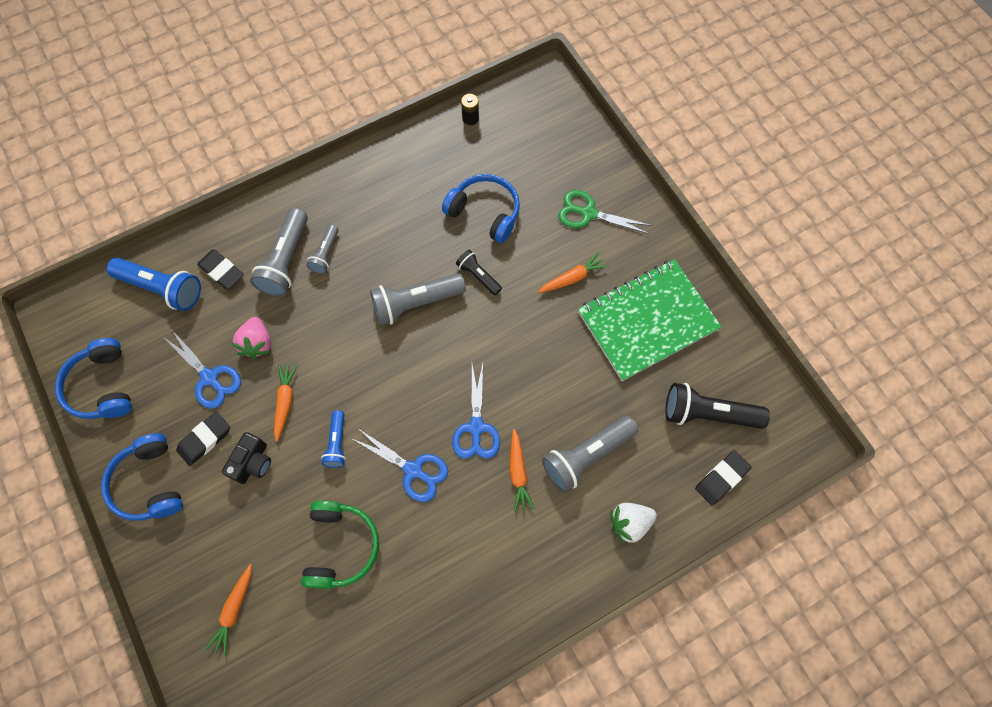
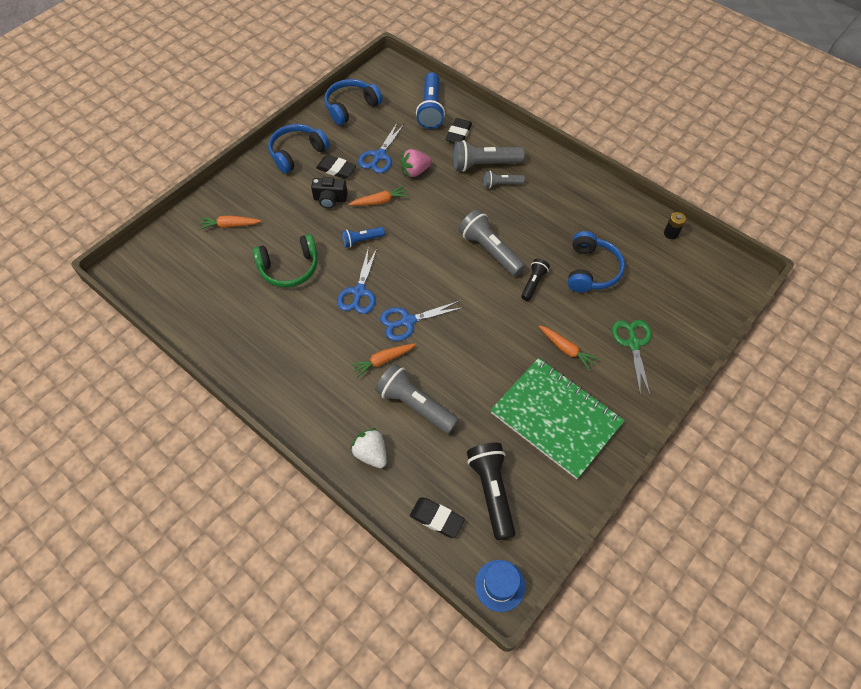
camera: 70 degrees right, 10 degrees down
(803, 442) = (500, 585): none -> blue hat

